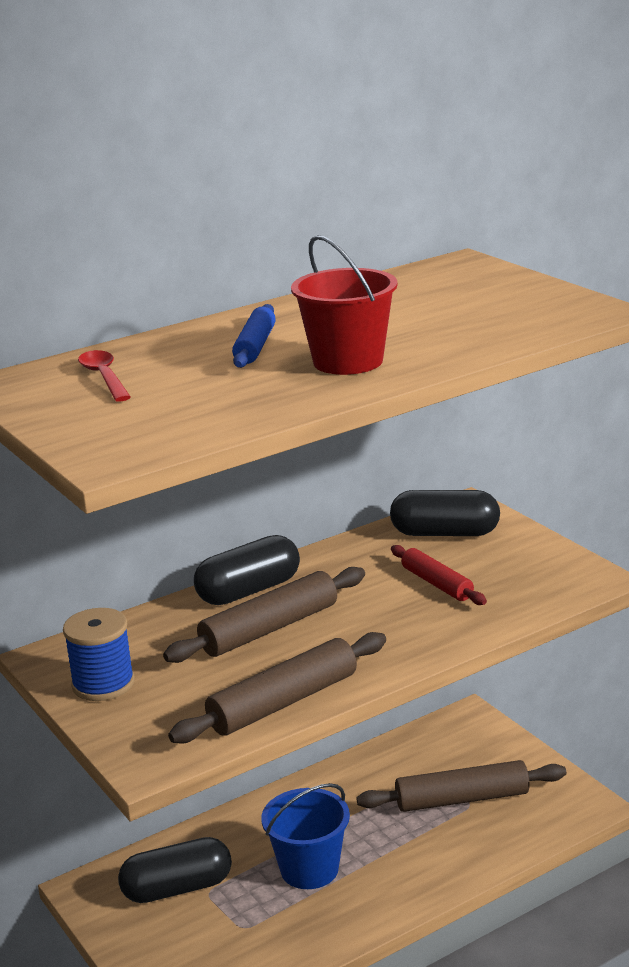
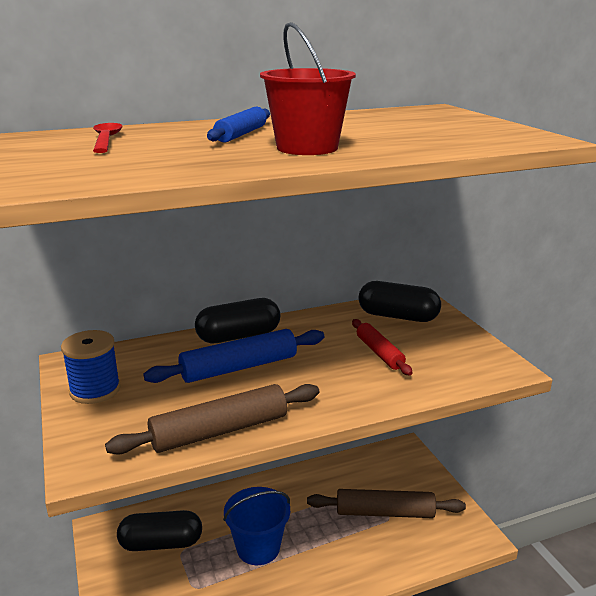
camera: 10 degrees right, 0 degrees up
(269, 629) = (239, 367): brown rolling pin -> blue rolling pin

